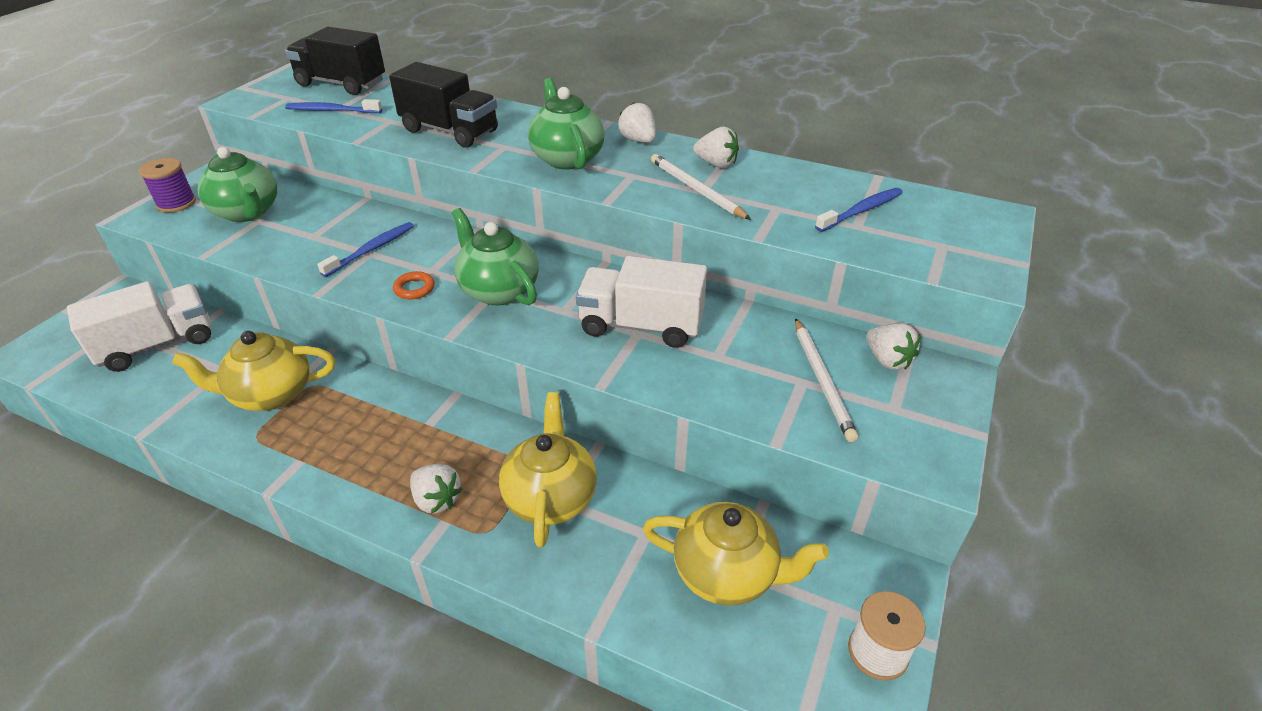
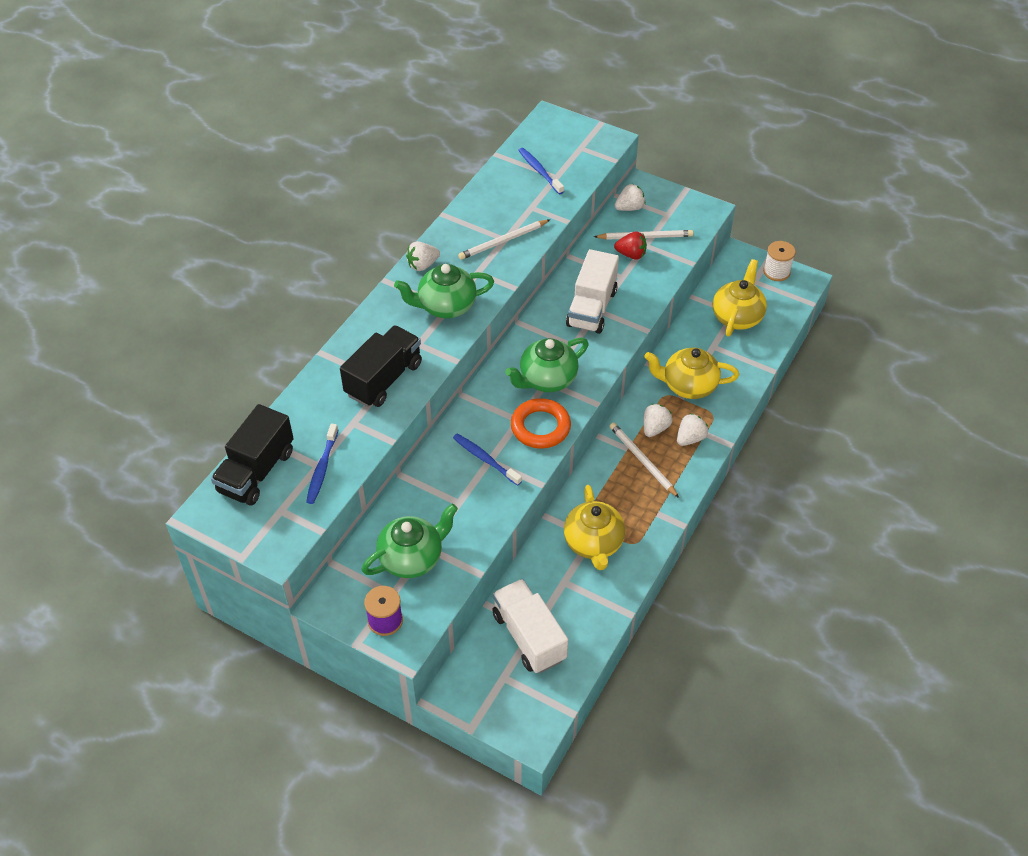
camera: 85 degrees left, 10 degrees up
(401, 441) = (642, 461): none -> white pencil
(414, 288) = (540, 427): orange ring -> orange ring, size x2.00
(716, 164) = (467, 227): white strawberry -> white strawberry (655, 428)
(772, 364) = (631, 254): none -> red strawberry

